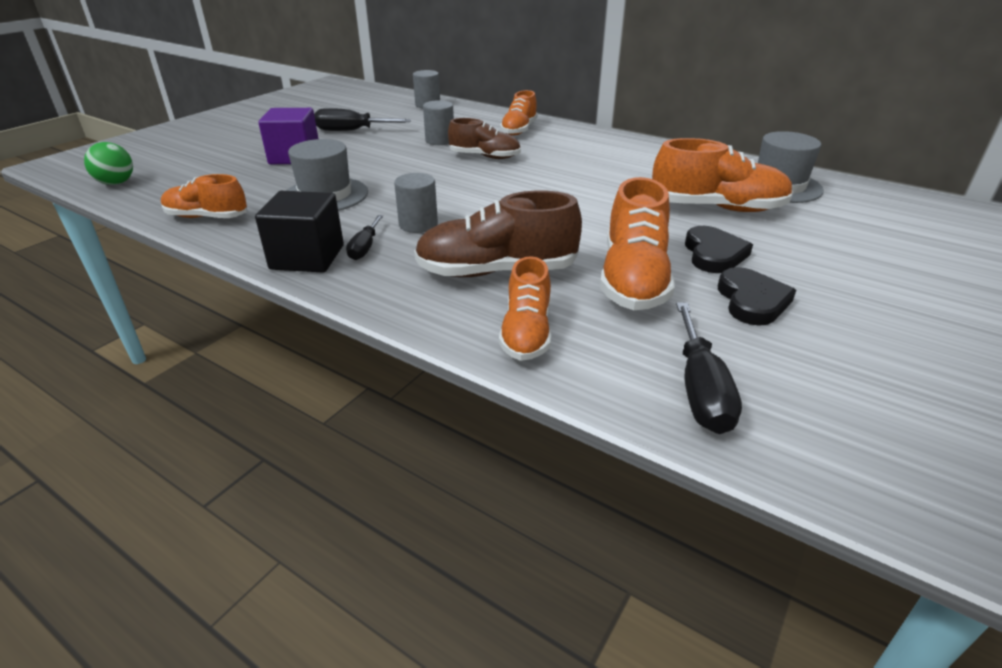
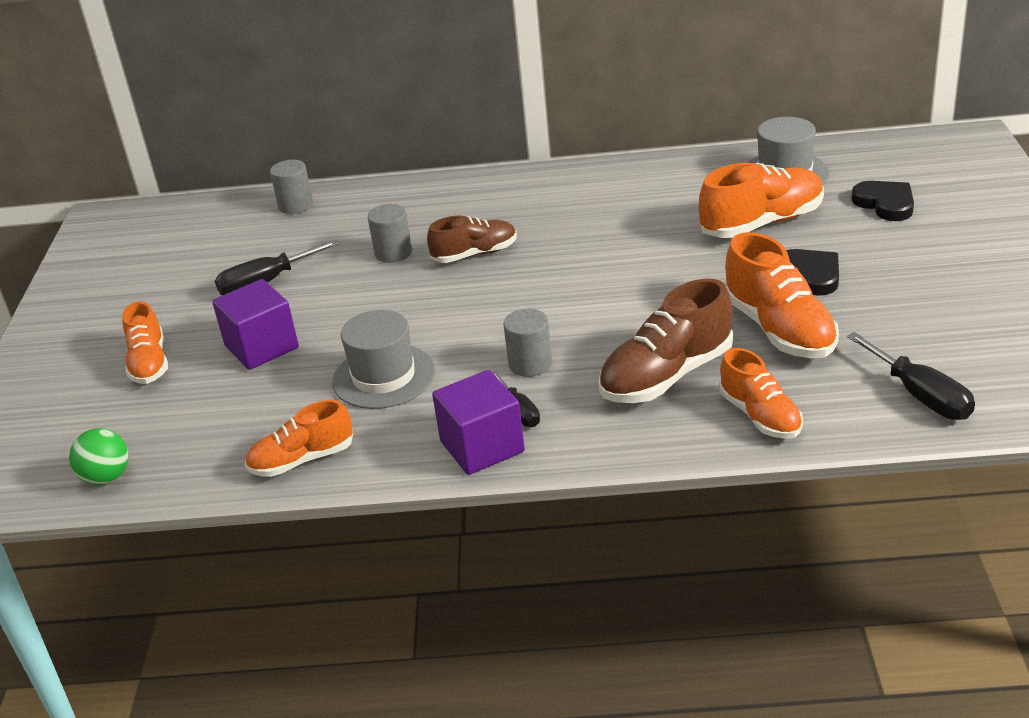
camera: 30 degrees left, 0 degrees up
(307, 257) = (482, 446): black cube -> purple cube
(519, 130) = (458, 201): orange shoe -> orange shoe (149, 363)
(752, 301) = (881, 306): black heart -> black heart (885, 204)

